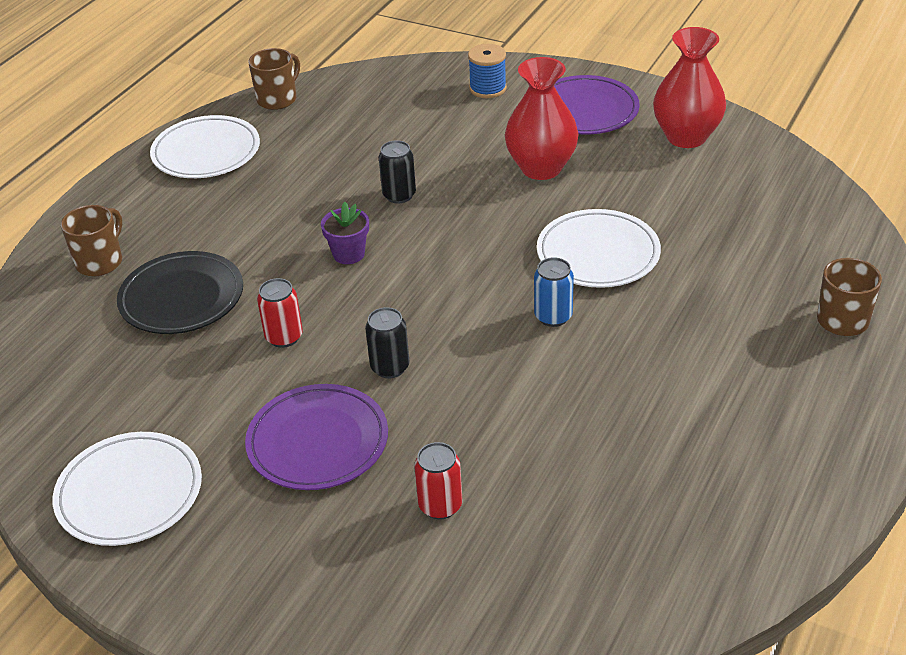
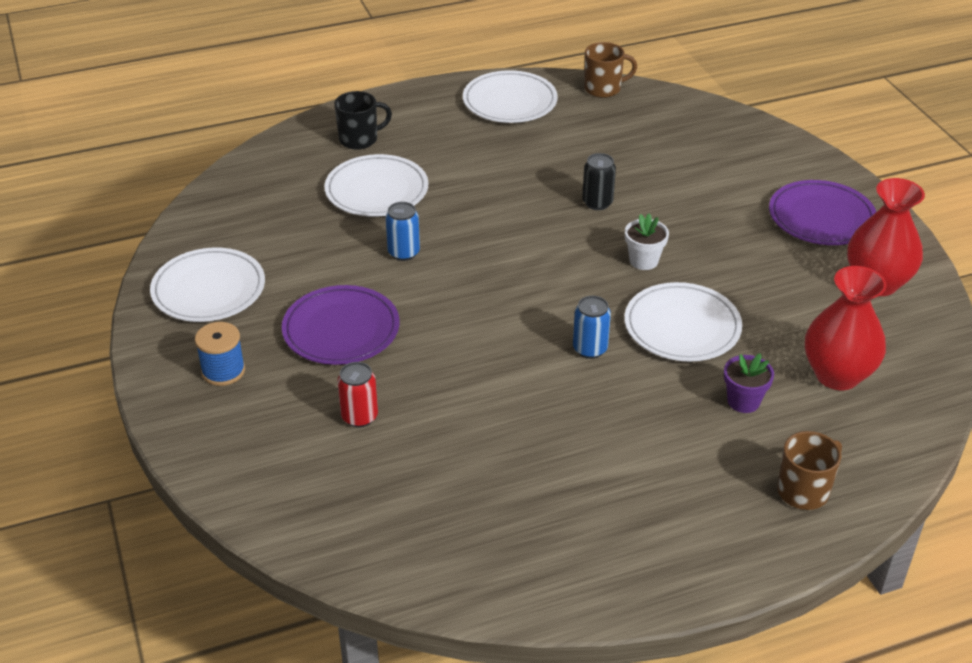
camera: 40 degrees right, 0 degrees up
(100, 262) = (359, 139): brown mug -> black mug
(182, 298) = (376, 190): black plate -> white plate
(284, 337) = (403, 253): red can -> blue can
(349, 254) = (511, 223): purple flower pot -> purple flower pot (743, 401)
(390, 367) = (441, 313): black can -> none
(488, 88) = (767, 160): blue spool -> blue spool (223, 371)
(499, 220) = (643, 260): none -> white flower pot
(541, 168) = (726, 241): red vase -> red vase (837, 375)

